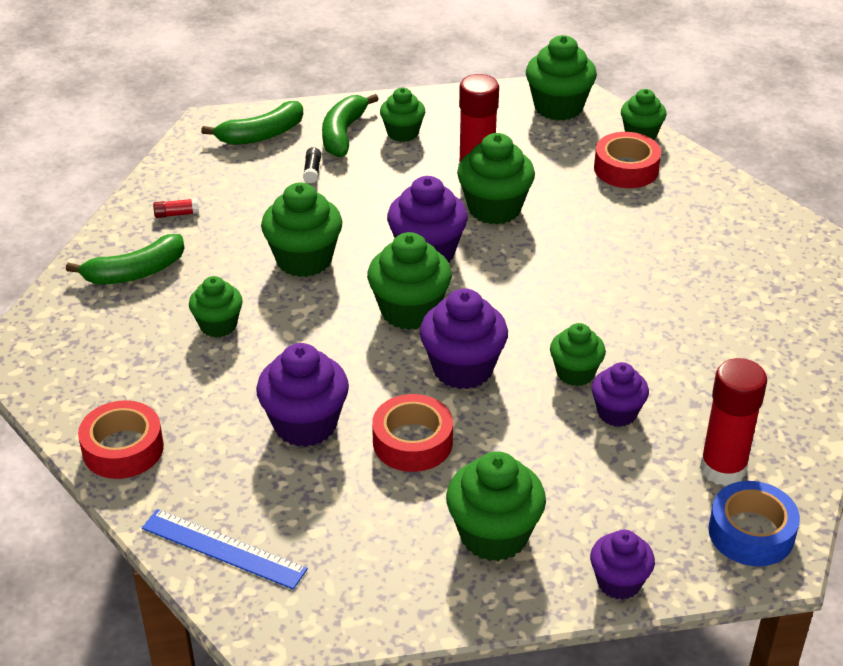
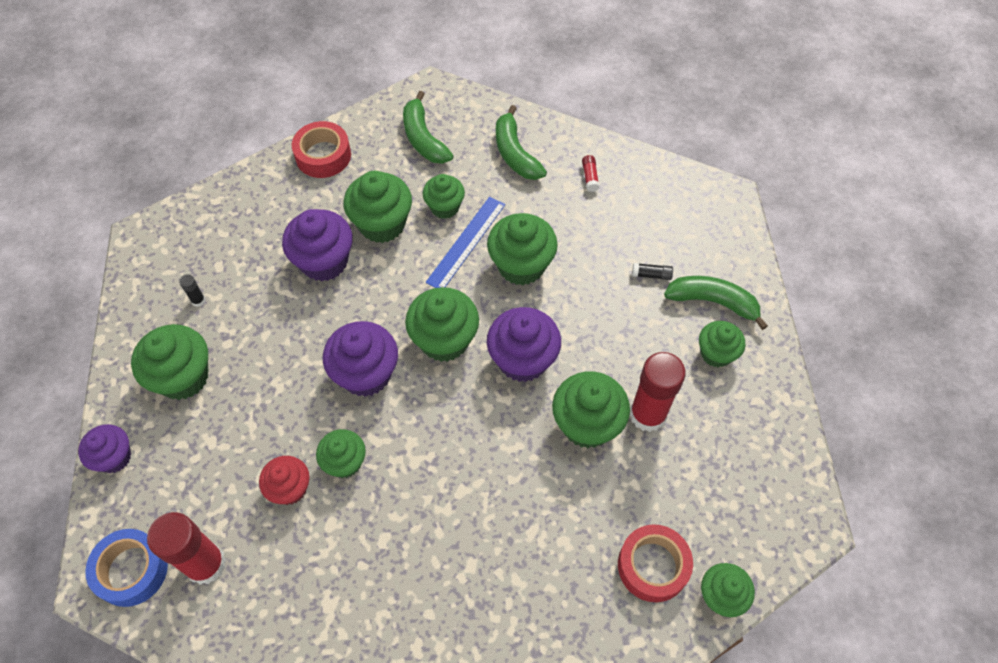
camera: 95 degrees right, 20 degrees up
(223, 549) = (217, 213): blue ruler -> blue ruler (466, 242)
(261, 135) = (709, 236): green banana -> green banana (423, 138)
(375, 542) = (198, 300): none -> black glue stick
(412, 442) = (290, 331): red tape -> none
(558, 107) = (772, 513): green cupcake -> green cupcake (382, 224)
(617, 413) = (290, 488): purple cupcake -> red cupcake

